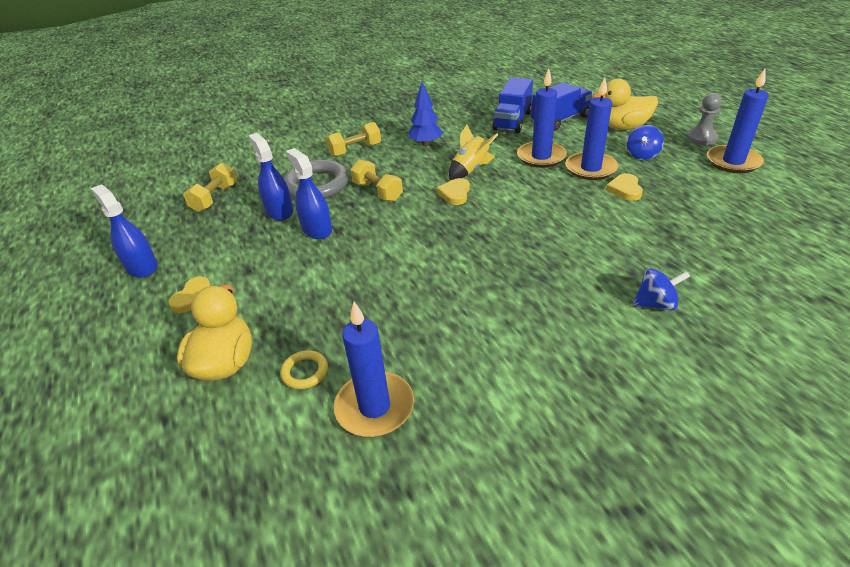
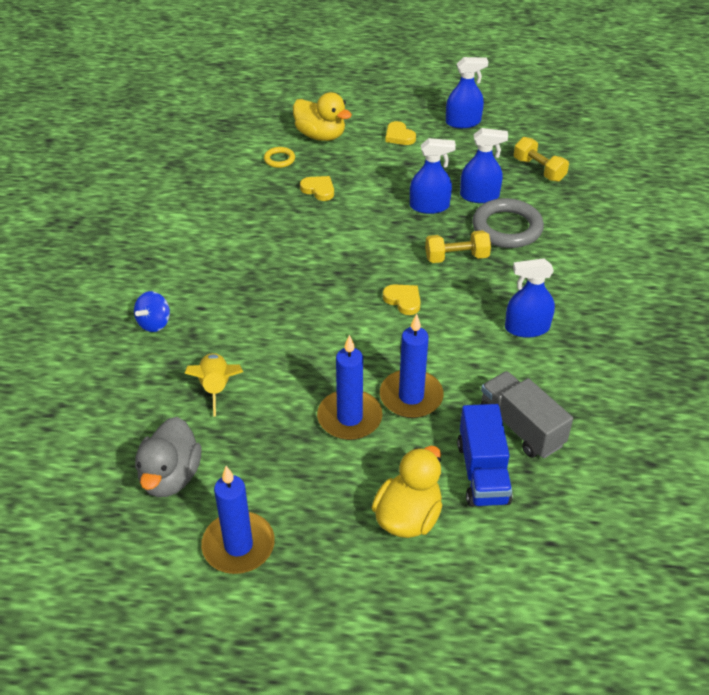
camera: 120 degrees right, 5 degrees up
(355, 150) = (560, 274): yellow dumbbell -> none
(374, 407) = (225, 174): blue candle -> none
(426, 144) = (527, 328): blue tree -> blue spray bottle
(470, 170) = (436, 332): yellow rocket -> yellow rocket (216, 388)
(512, 121) = (521, 427): blue truck -> grey truck
(625, 189) = (289, 414): yellow heart -> yellow heart (318, 190)
(642, 155) = (331, 480): blue spinning top -> none
(701, 138) = (309, 568): grey pawn -> none
(747, 207) = (170, 477): none -> grey duck

